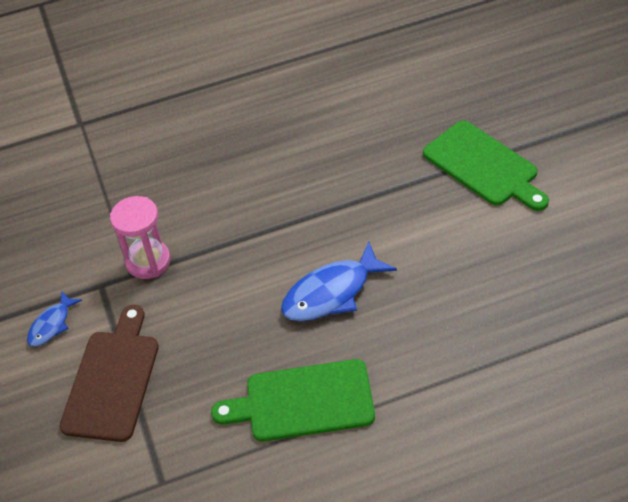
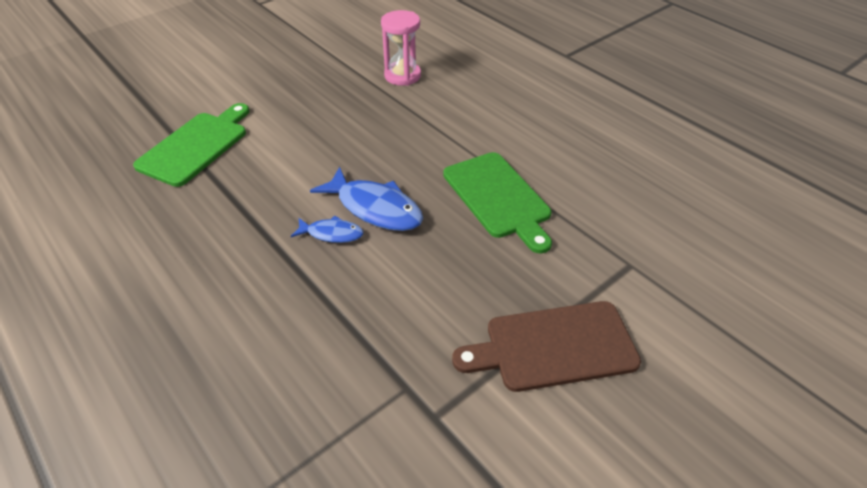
camera: 115 degrees left, 5 degrees down
(51, 325) = (515, 448): blue fish -> blue fish (332, 234)
(148, 261) = (381, 377): pink hourglass -> pink hourglass (402, 76)

